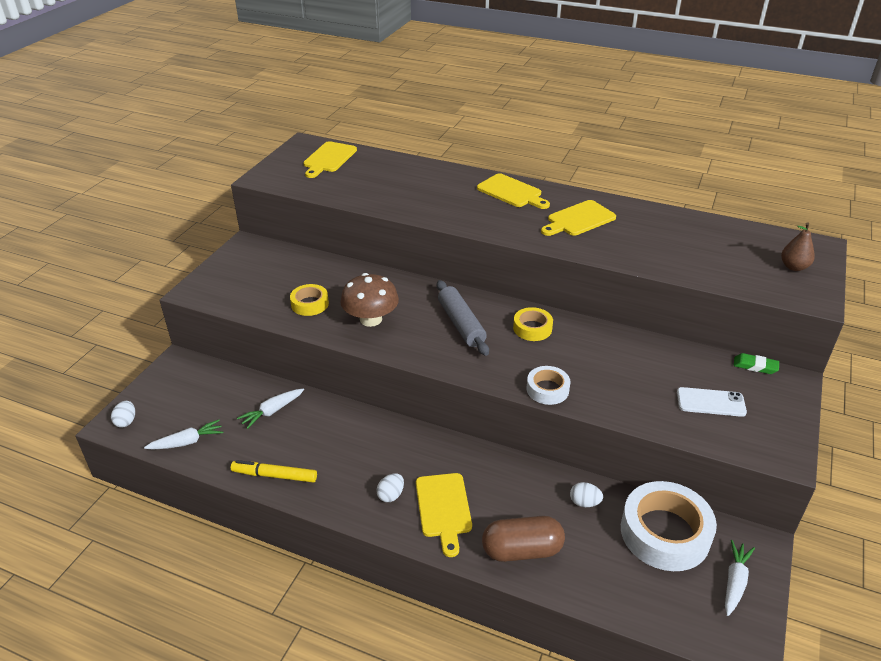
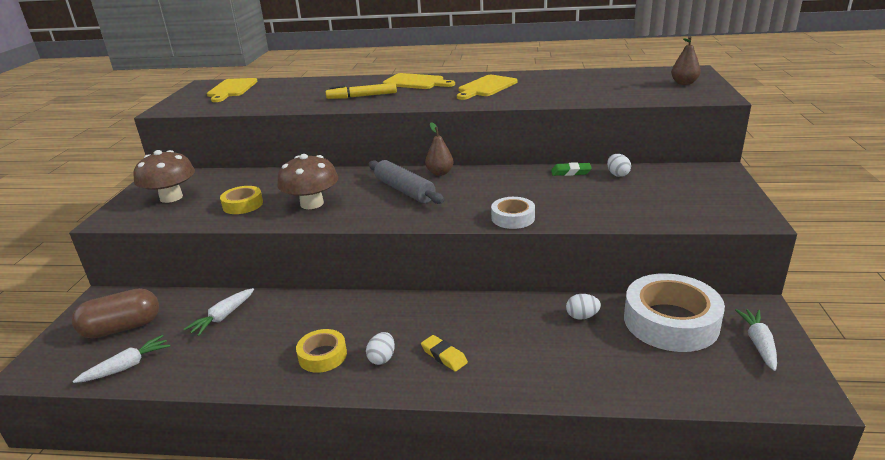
camera: 15 degrees left, 10 degrees down
(126, 421) = (45, 365): white egg -> white egg (617, 174)
(250, 277) = (171, 197): none -> brown mushroom
(275, 476) = (243, 372): yellow marker -> yellow marker (362, 96)
(444, 508) = (444, 356): yellow cutting board -> yellow eraser
(504, 308) = (440, 173): none -> brown pear
(521, 550) = (542, 371): brown capsule -> brown capsule (122, 328)
(532, 328) = (474, 181): yellow tape -> yellow tape (322, 355)
(710, 402) = (665, 197): white phone -> none
(755, 366) = (683, 168): green eraser -> green eraser (571, 172)

